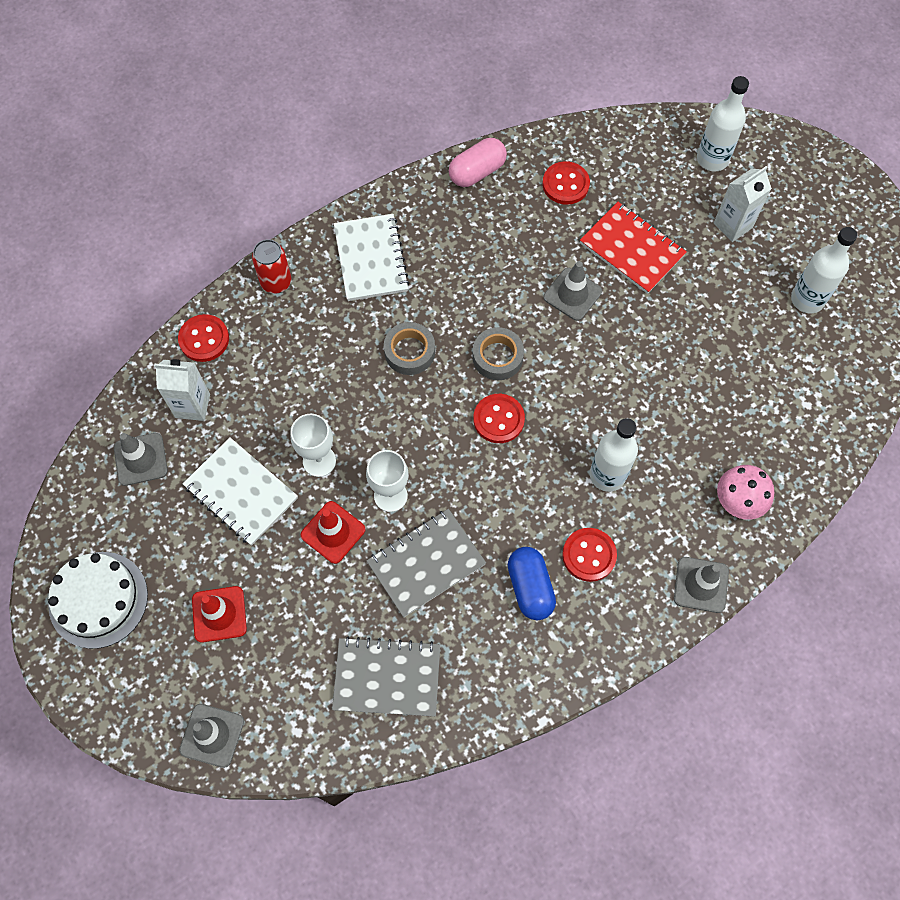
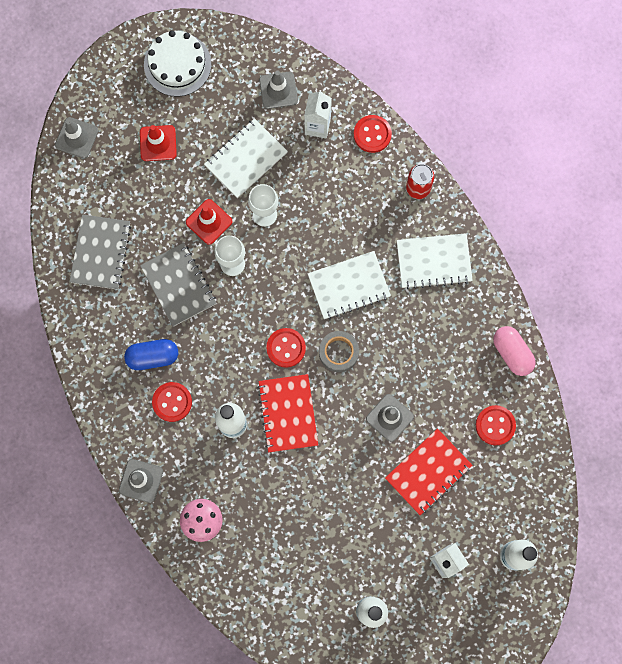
camera: 95 degrees right, 10 degrees up
(409, 352) = (349, 286): grey tape -> white notebook
(584, 409) = (288, 413): none -> red notebook

